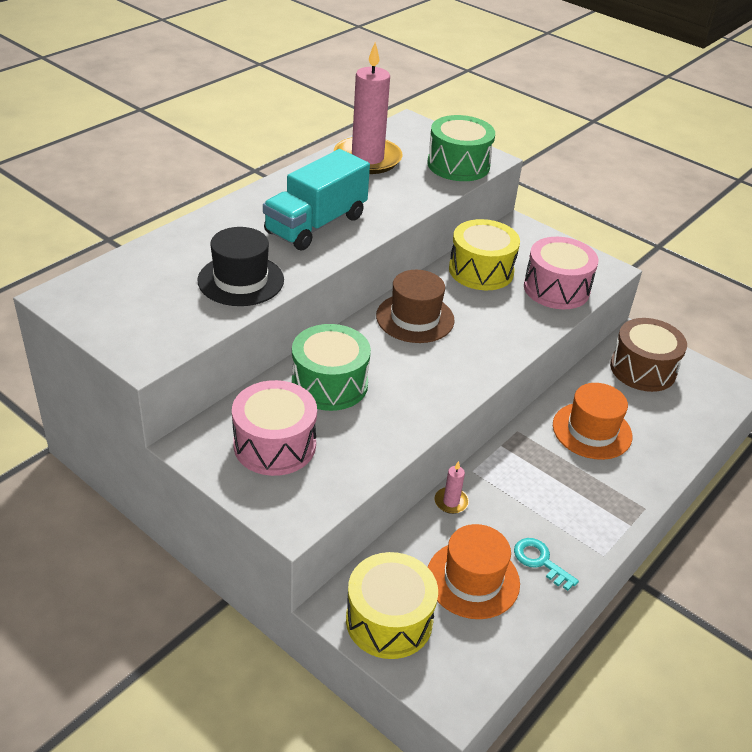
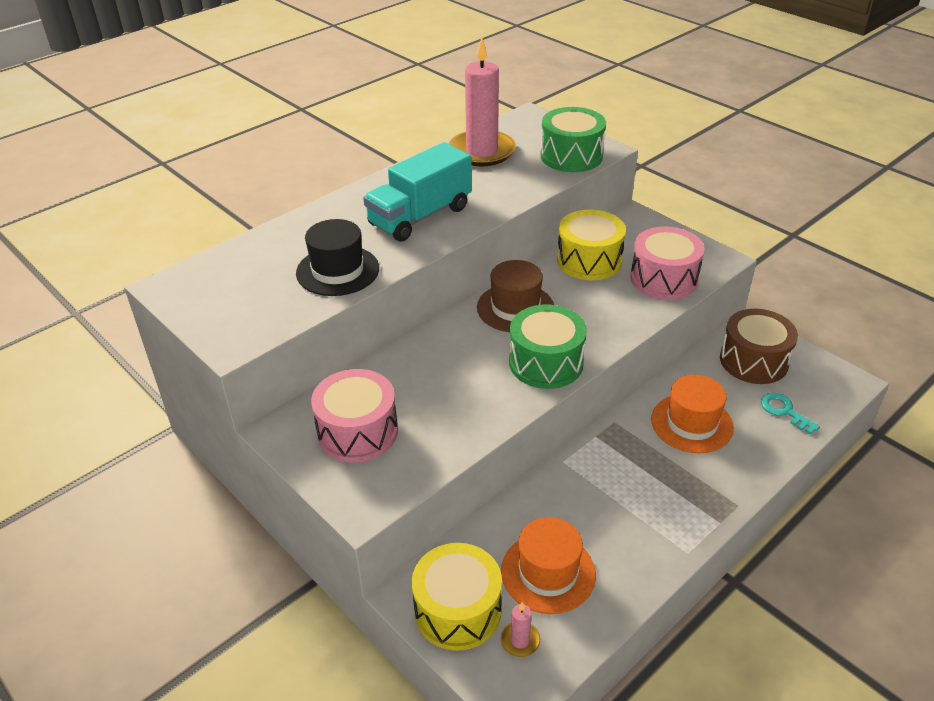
camera: 10 degrees right, 0 degrees up
(329, 384) = (421, 372): green drum -> green drum (546, 363)
(451, 502) = (537, 492): pink candle -> pink candle (520, 640)
(540, 561) = (620, 557): turquoise key -> turquoise key (784, 411)

